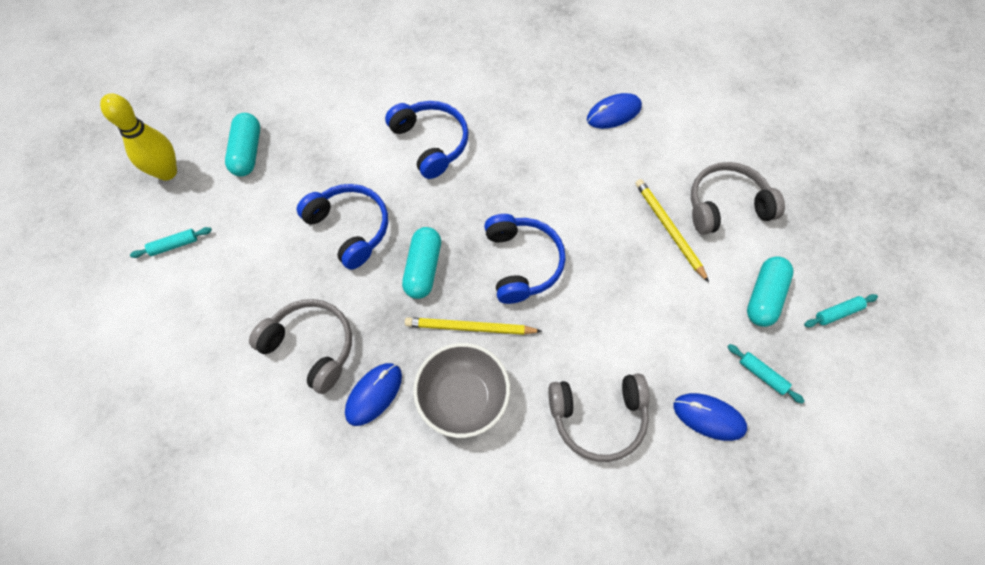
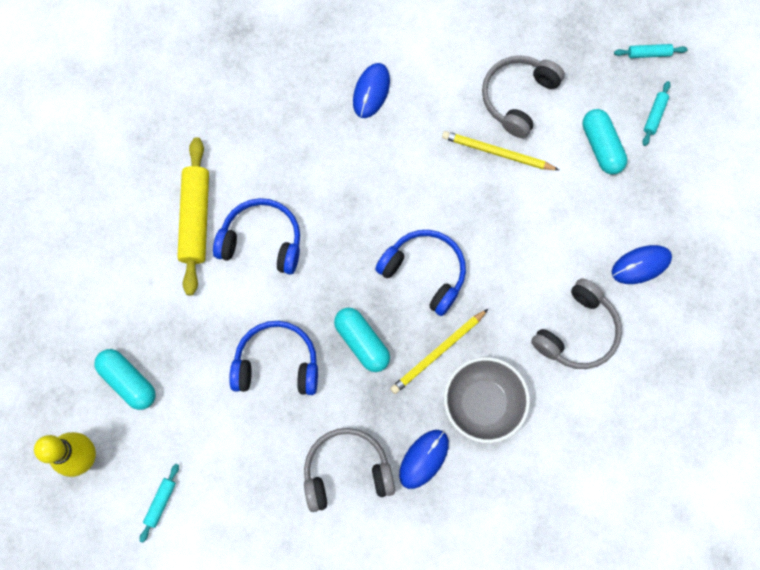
camera: 45 degrees left, 10 degrees up
(374, 394) = (424, 459): blue mouse -> blue mouse turned 45 degrees clockwise
(404, 93) = (195, 219): none -> yellow rolling pin
(762, 375) = (647, 205): turquoise rolling pin -> turquoise rolling pin (648, 53)

